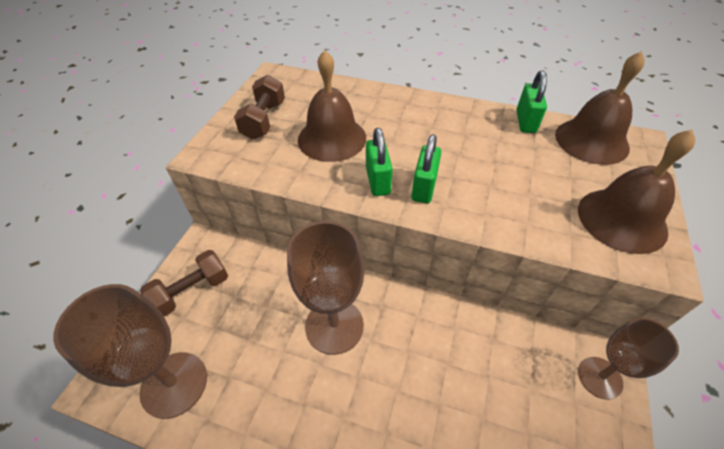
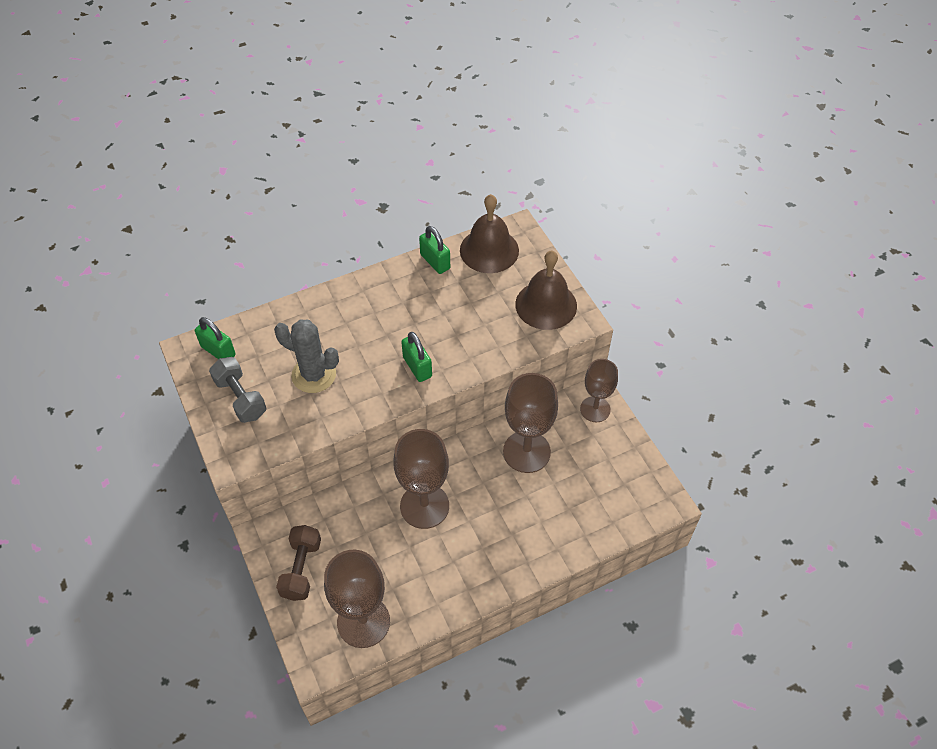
camera: 45 degrees left, 5 degrees up
(264, 120) = (240, 398): brown dumbbell -> grey dumbbell
(332, 138) = (314, 375): brown bell -> grey cactus
(378, 181) = (383, 384): green padlock -> green padlock (218, 351)
(480, 358) = (526, 452): none -> brown goblet

